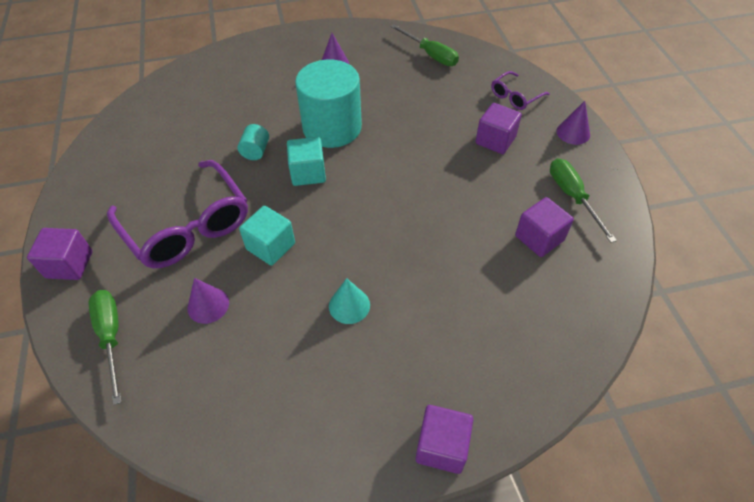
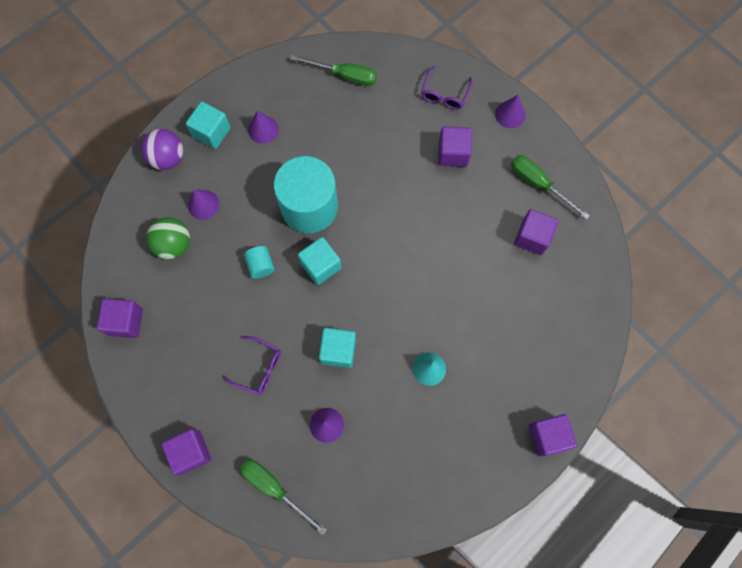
camera: 30 degrees left, 20 degrees up
(113, 143) = (126, 322): none -> purple cube
(187, 225) = (258, 368): purple glasses -> purple glasses, size x0.48
(198, 109) = (174, 245): none -> green ball
(244, 55) = (168, 158): none -> purple ball
(245, 92) = (203, 204): none -> purple cone
(291, 52) = (211, 132): none -> turquoise cube

